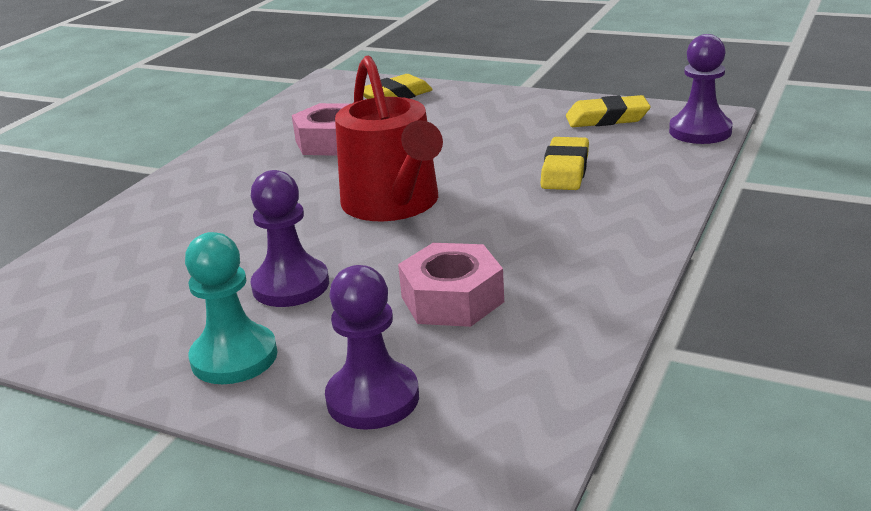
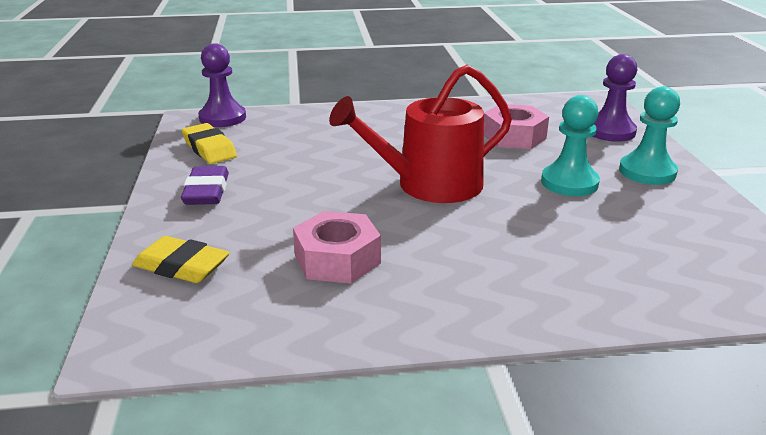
camera: 125 degrees left, 0 degrees up
(291, 285) = (569, 183): purple pawn -> turquoise pawn
(394, 204) = (430, 185): red watering can -> red watering can turned 150 degrees counterclockwise
(506, 110) = (206, 191): none -> purple eraser
(565, 170) = (321, 143): yellow eraser -> none

